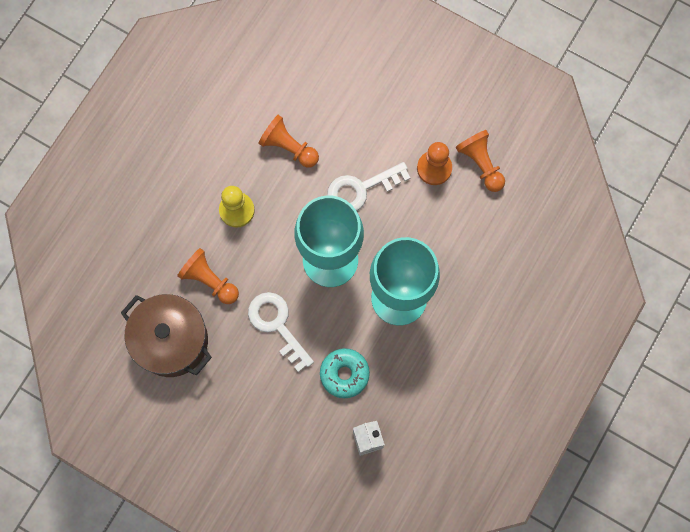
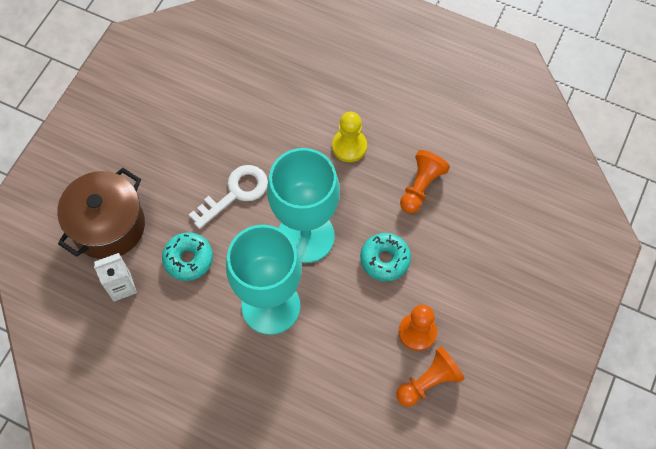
camera: 85 degrees right, 10 degrees down
(171, 341) = (215, 104): brown pot -> brown pot (108, 226)
(209, 280) = (276, 130): orange pawn -> none
(361, 189) = (385, 259): white key -> turquoise donut

